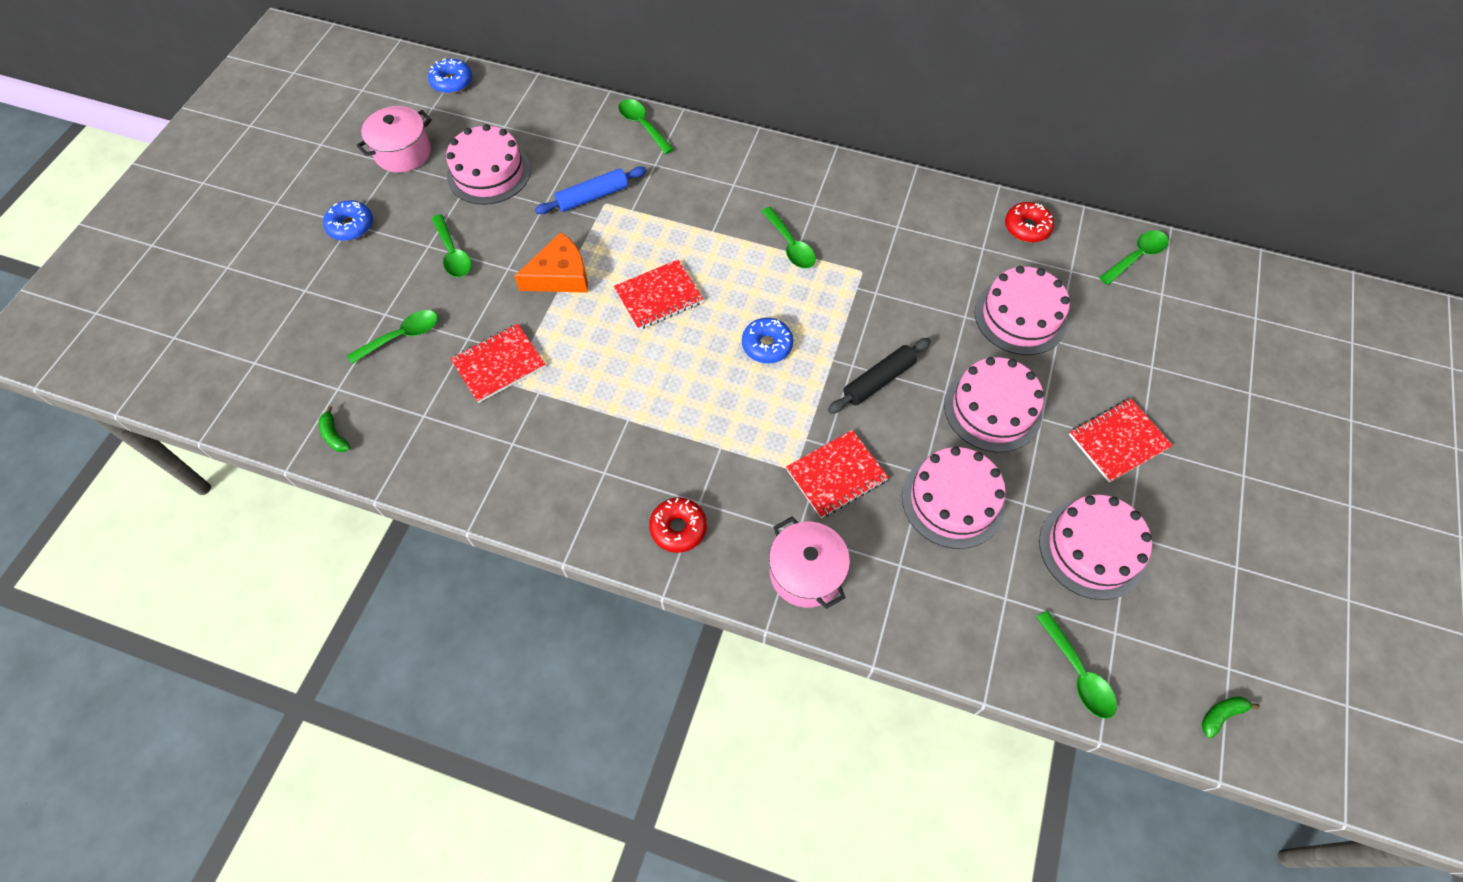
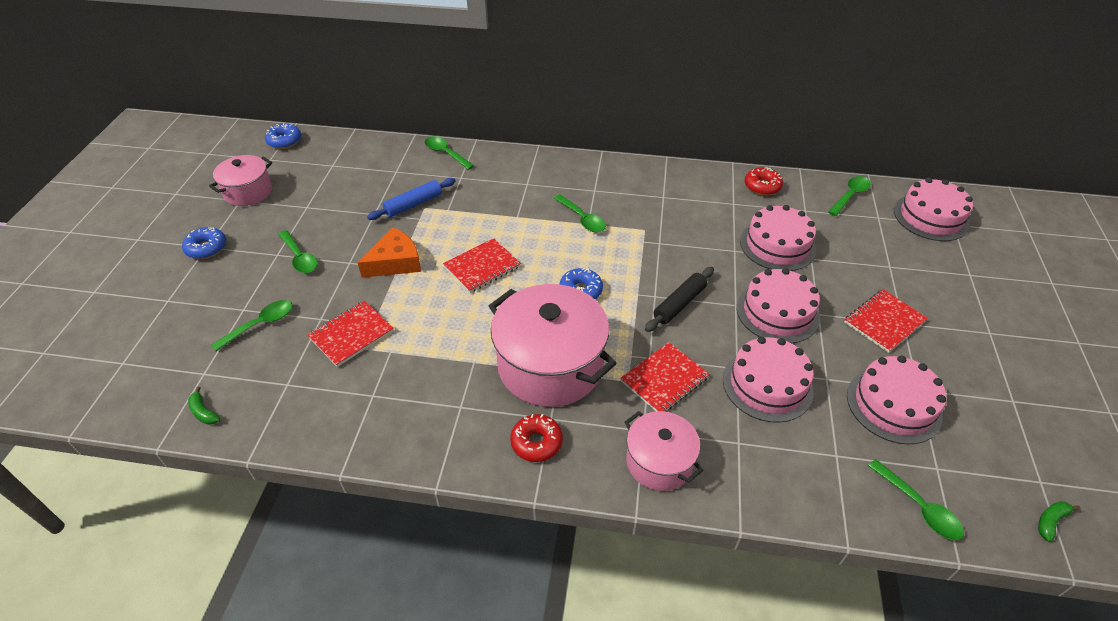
camera: 10 degrees left, 15 degrees down
(489, 173) = (323, 197): pink cake -> pink cake (931, 217)
(712, 437) = (550, 365): none -> pink pot

